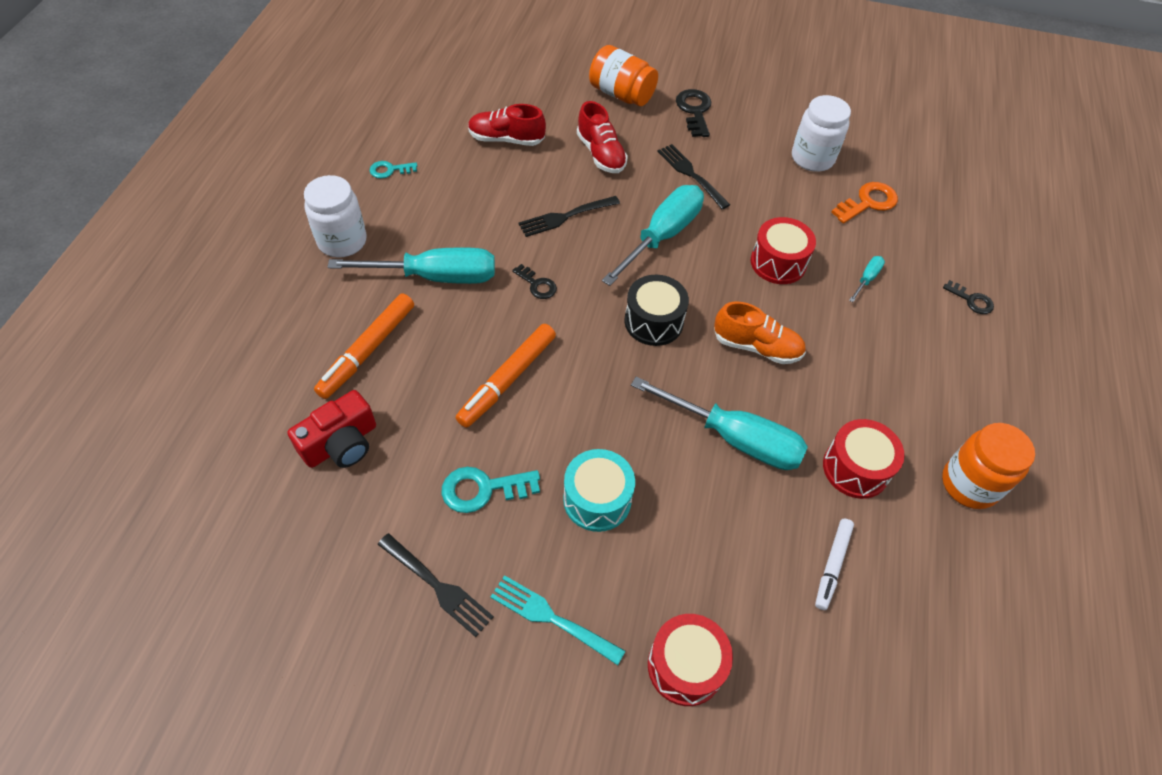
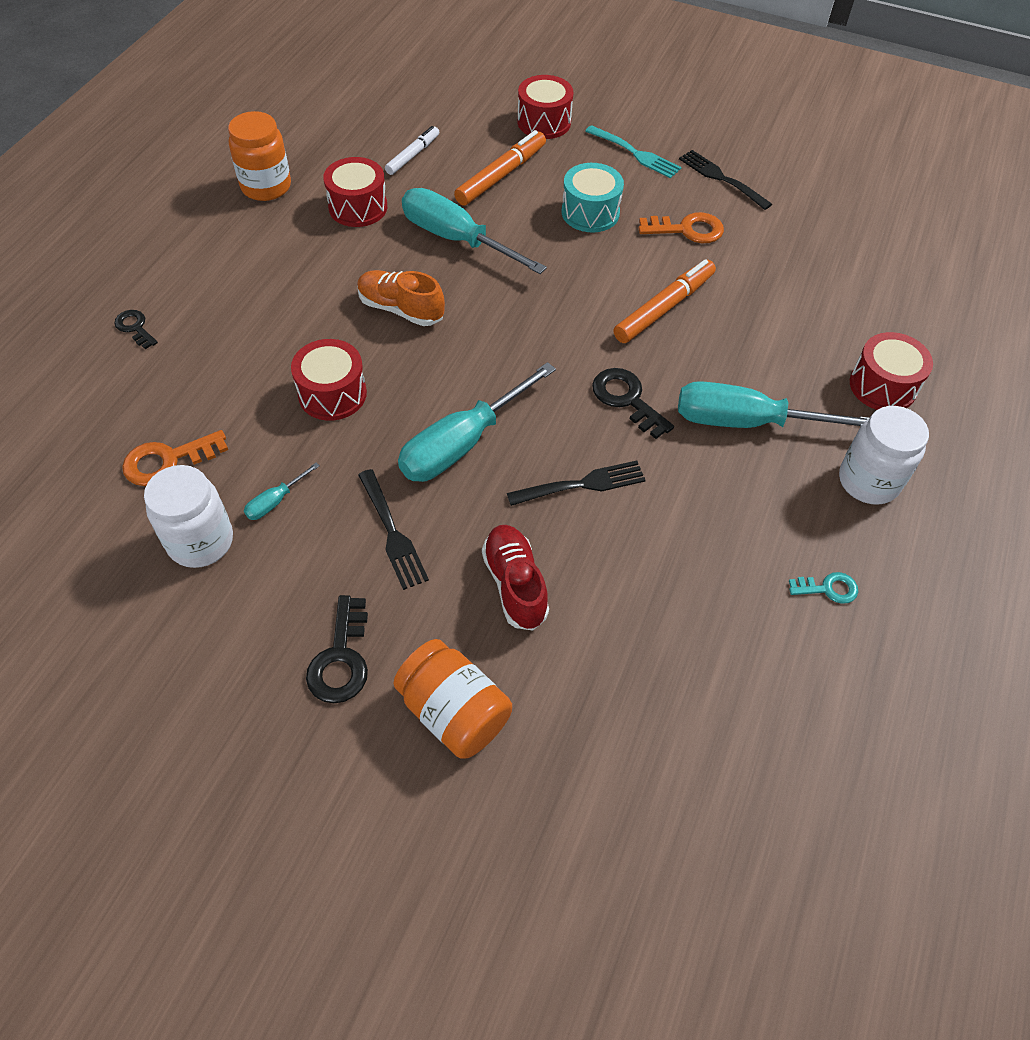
camera: 170 degrees left, 0 degrees up
(306, 322) = (882, 386): none -> red drum
(341, 443) = (817, 275): red camera -> none
(368, 350) = (809, 351): orange marker -> orange marker (500, 176)
(483, 489) = (687, 230): turquoise key -> orange key
(506, 139) = (656, 630): red shoe -> none
(537, 285) = (626, 399): black key -> black key, size x1.61
(653, 321) = (502, 345): black drum -> none
(867, 278) = (237, 364): turquoise screwdriver -> turquoise screwdriver (275, 502)

